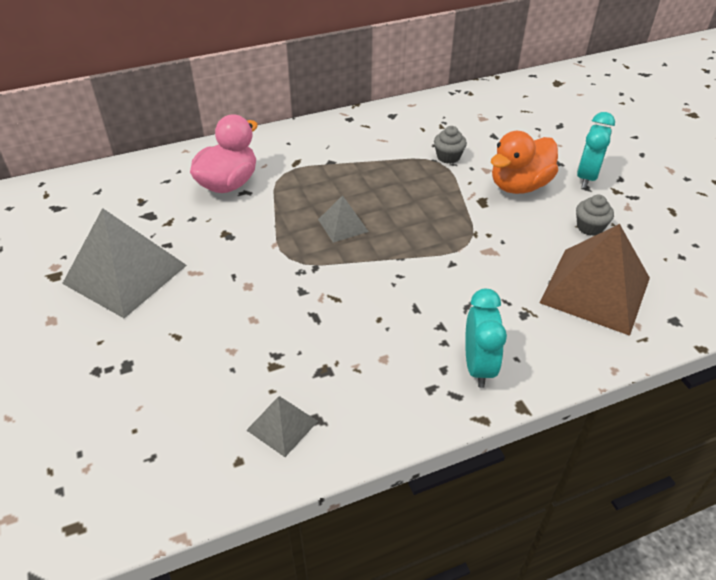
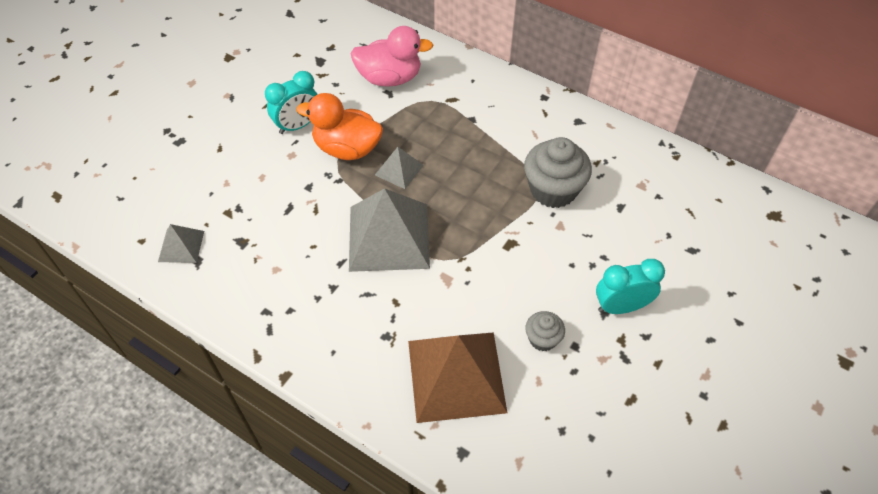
camera: 55 degrees right, 10 degrees up
(125, 274) = (255, 88): grey pyramid -> grey pyramid (389, 237)
(448, 157) = (553, 190): grey cupcake -> grey cupcake, size x1.90
(478, 366) = (307, 330): turquoise clock -> turquoise clock (298, 125)
(519, 186) = (558, 260): orange duck -> orange duck (347, 149)

